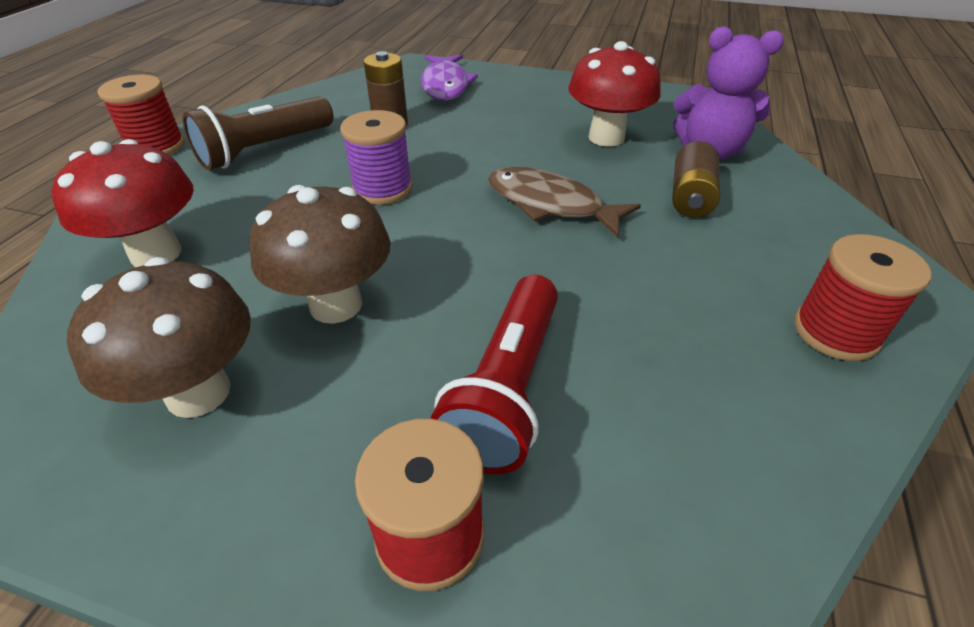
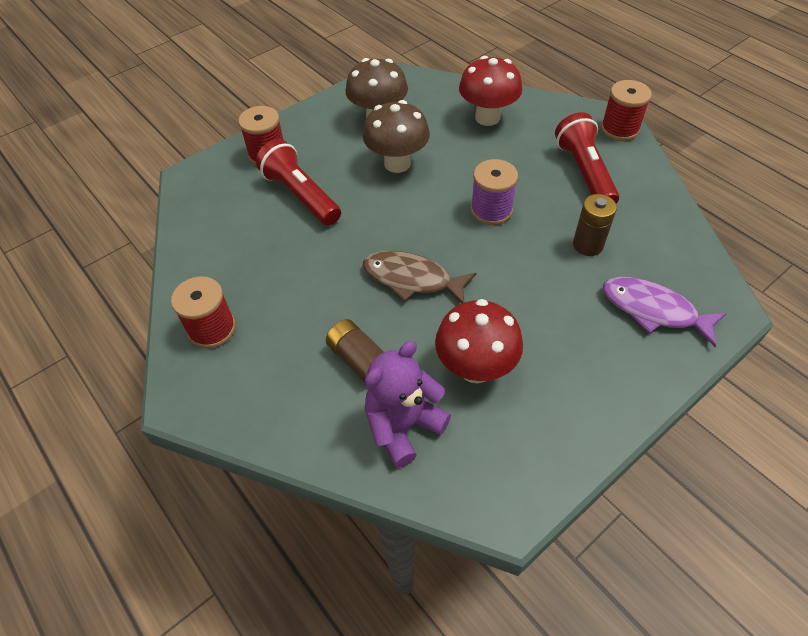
camera: 125 degrees right, 10 degrees up
(265, 149) = (584, 173): brown flashlight -> red flashlight
(550, 204) = (412, 279): brown fish -> brown fish turned 135 degrees counterclockwise

